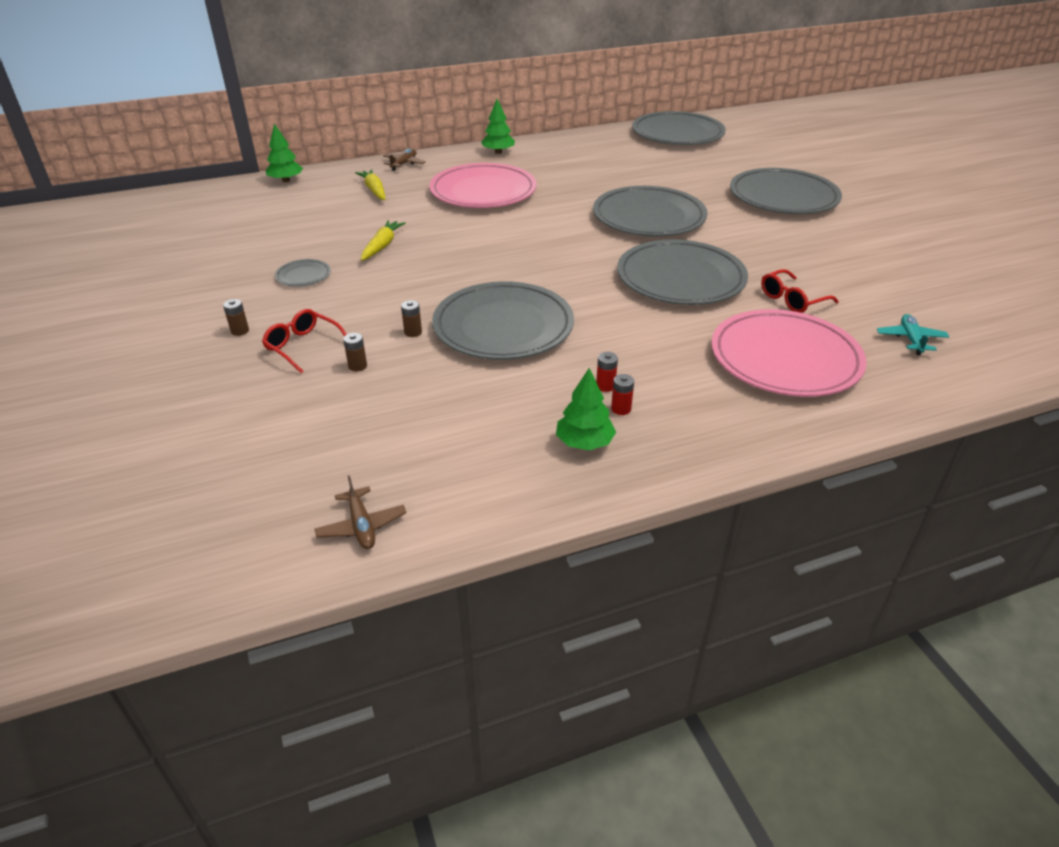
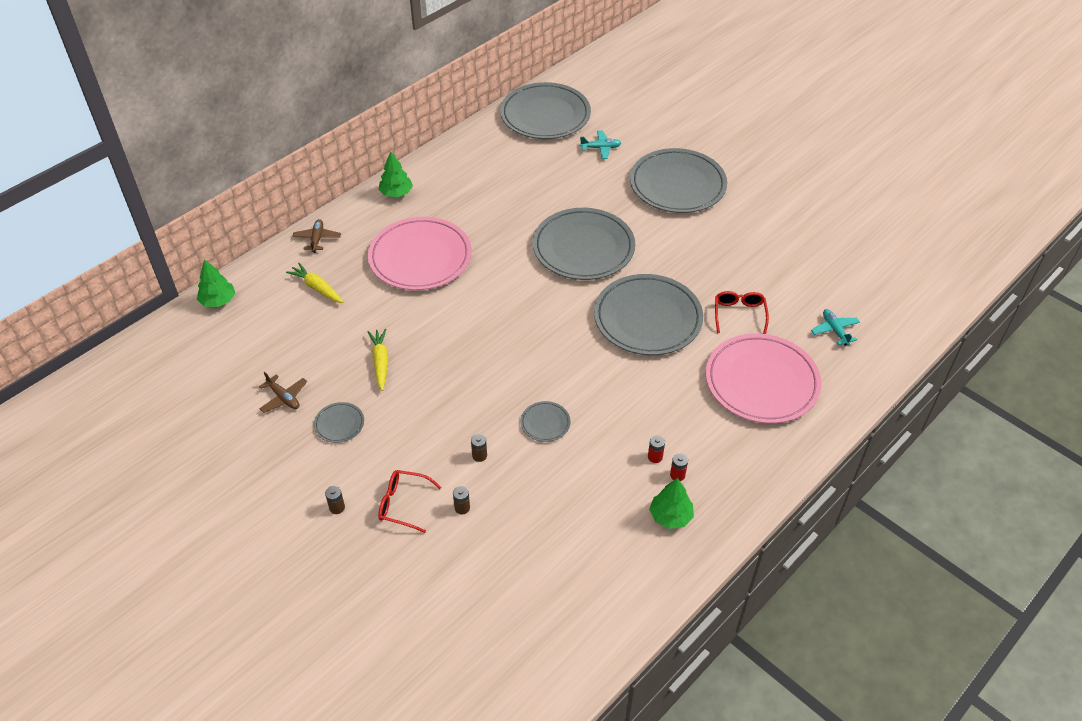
camera: 25 degrees left, 10 degrees up
(361, 526) = (570, 647): brown plane -> brown plane (284, 398)
(503, 326) = (545, 423): grey plate -> grey plate, size x0.42
(718, 161) = (601, 148): none -> turquoise plane
(792, 299) = (739, 315): red glasses -> red glasses turned 150 degrees clockwise

